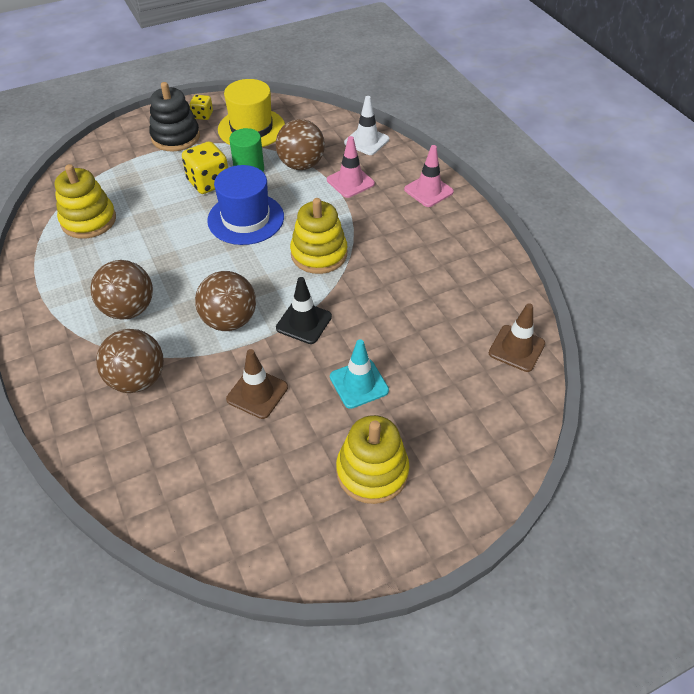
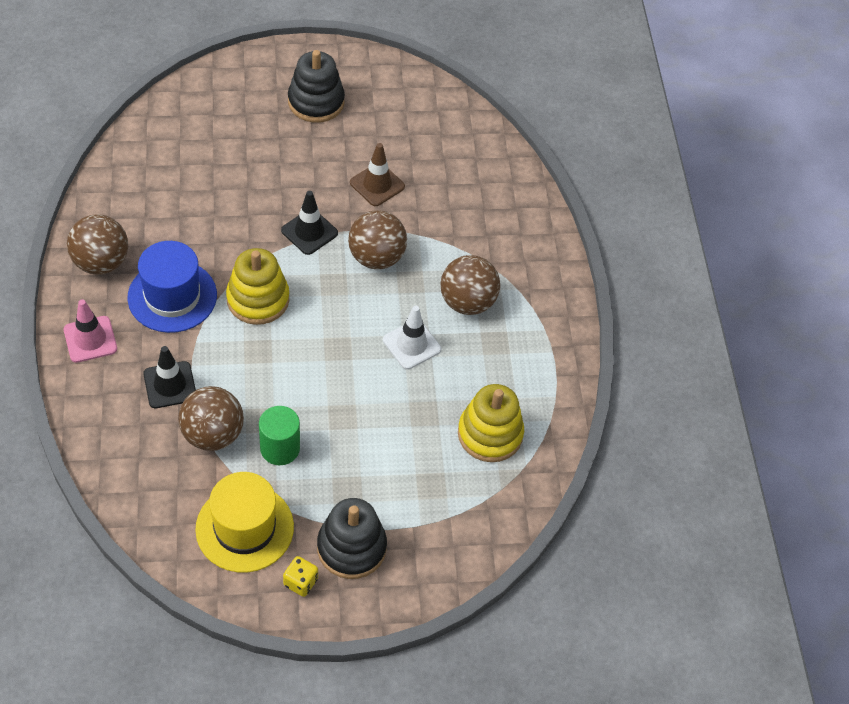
camera: 165 degrees left, 5 degrees up
(137, 379) = (473, 230): brown ball -> brown ball (101, 262)
(208, 182) = (336, 445): yellow dice -> none
(246, 218) = (314, 373): blue hat -> blue hat (172, 296)
(350, 182) = (170, 385): pink traffic cone -> black traffic cone
(359, 384) = (290, 164): turquoise traffic cone -> none
(366, 141) = (109, 446): white traffic cone -> white traffic cone (411, 345)
(372, 471) = (316, 102): yellow stacking toy -> black stacking toy
(516, 348) = (140, 146): brown traffic cone -> none

